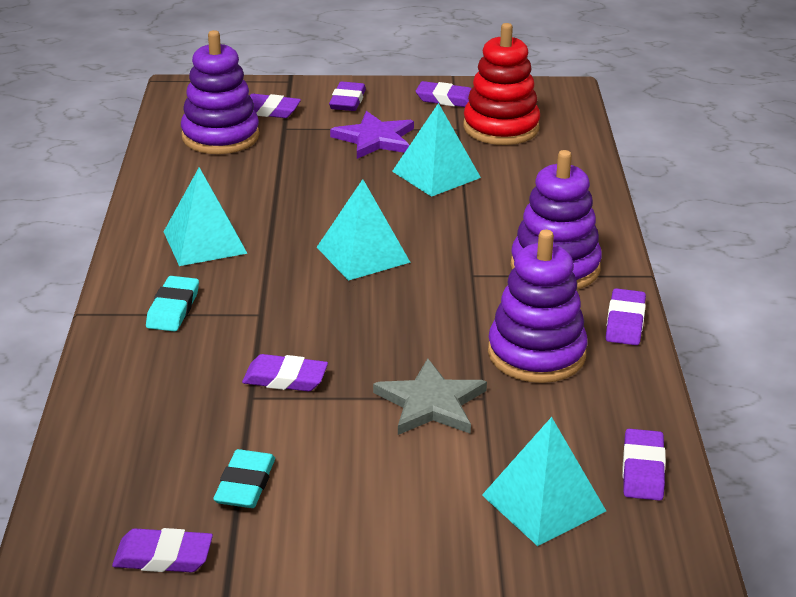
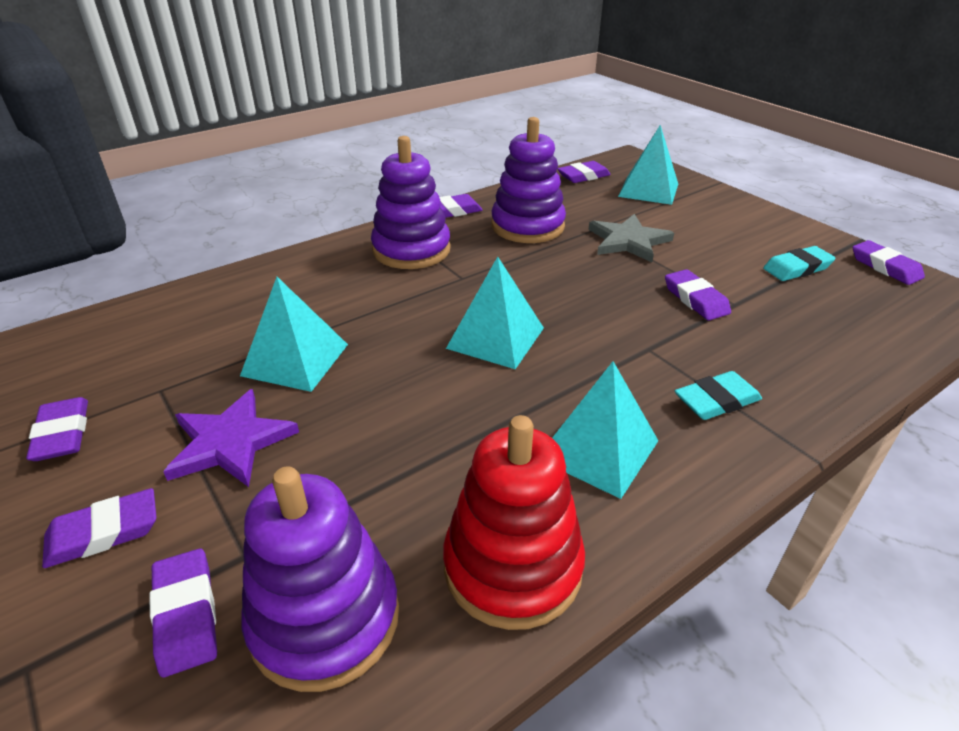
camera: 125 degrees left, 5 degrees up
(501, 128) = (142, 360): red stacking toy -> red stacking toy (512, 566)

